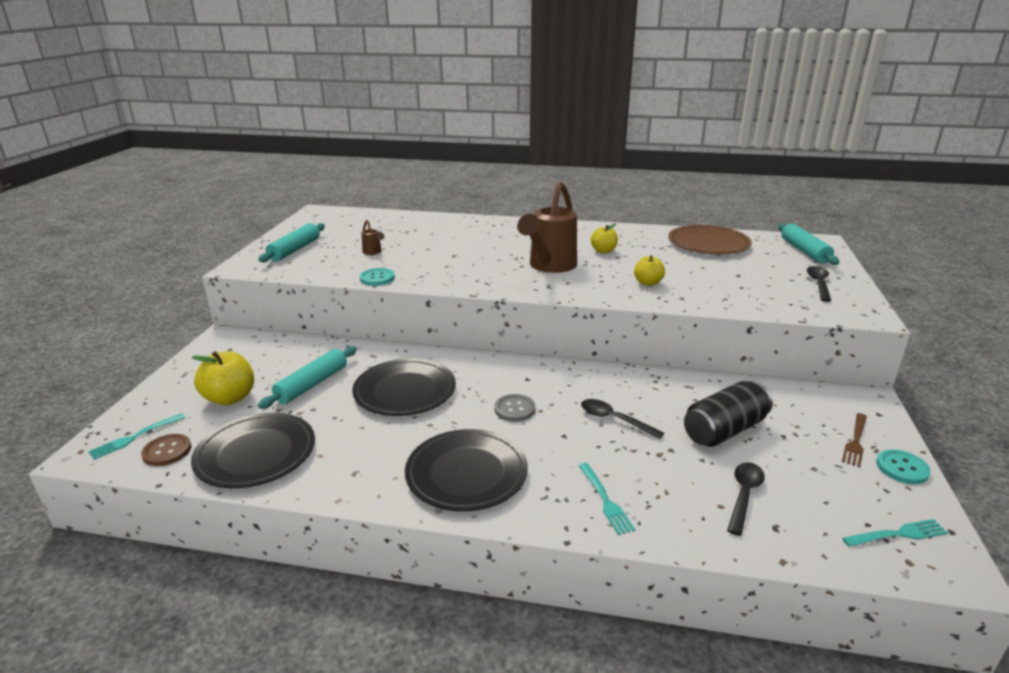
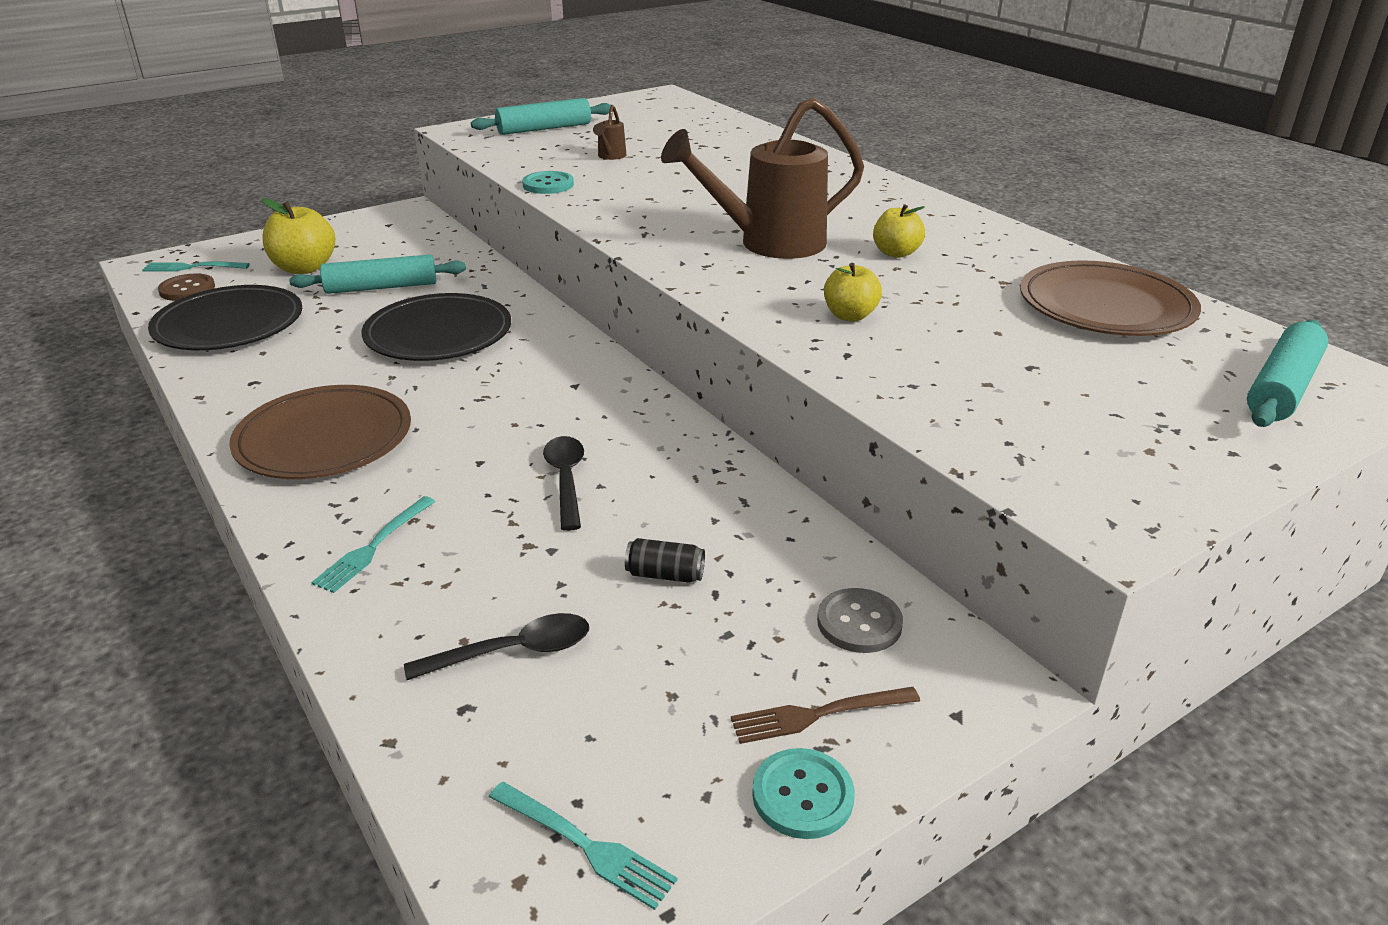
camera: 45 degrees right, 5 degrees up
(466, 473) = (324, 438): black plate -> brown plate
(514, 409) = (493, 408): grey button -> grey button (859, 623)
(724, 430) = (665, 575): black can -> black can, size x0.46
(818, 284) = (1155, 442): black spoon -> none

